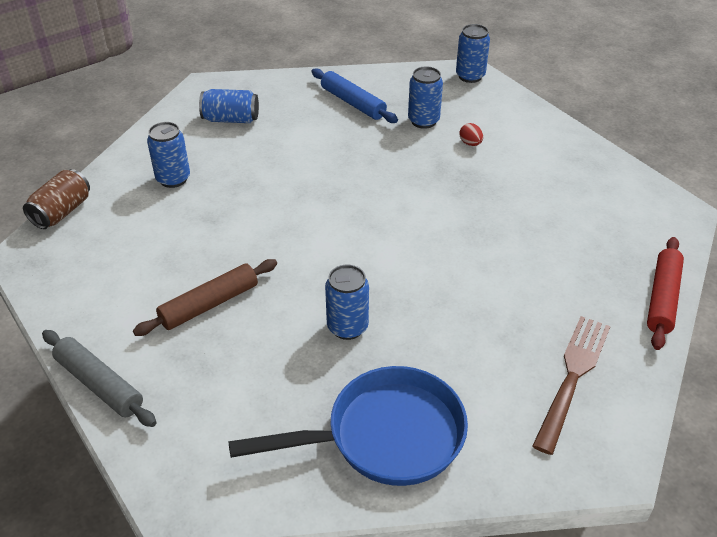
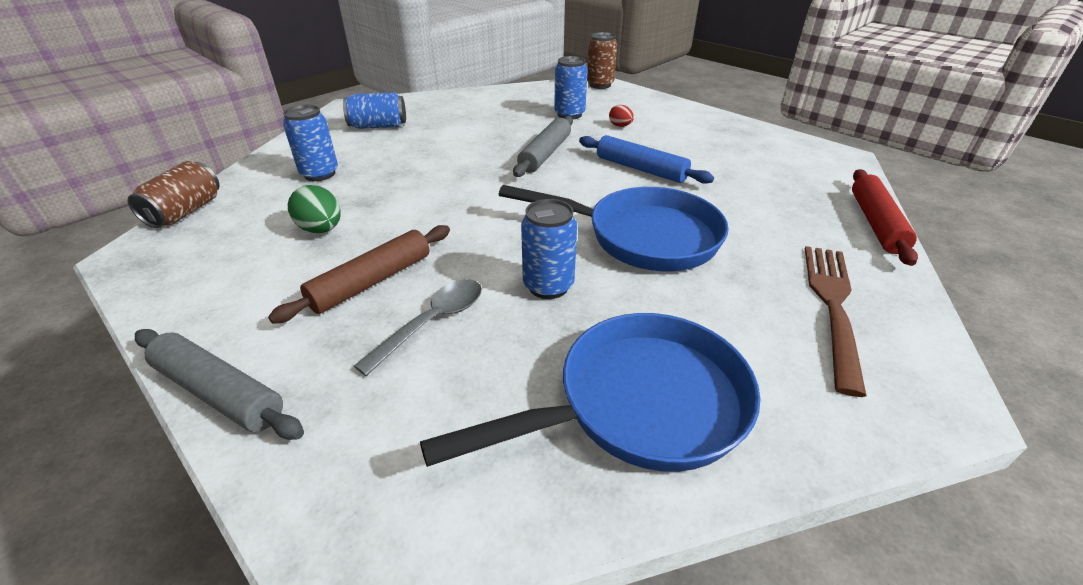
camera: 10 degrees left, 5 degrees down
(172, 245) = (321, 229): none -> green egg
(251, 349) = (432, 323): none -> grey spoon
(353, 103) = (498, 108): blue rolling pin -> blue rolling pin (641, 169)
(384, 176) = (545, 154): none -> grey rolling pin
(442, 287) = (642, 237): none -> blue pan
(470, 76) = (600, 85): blue can -> brown can

